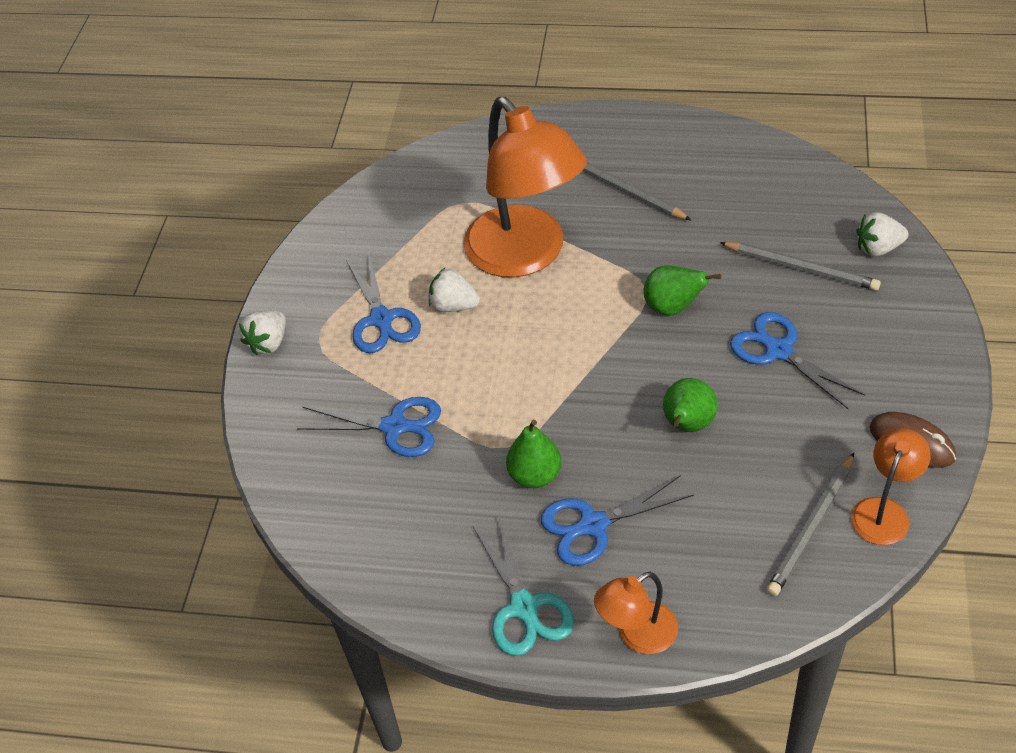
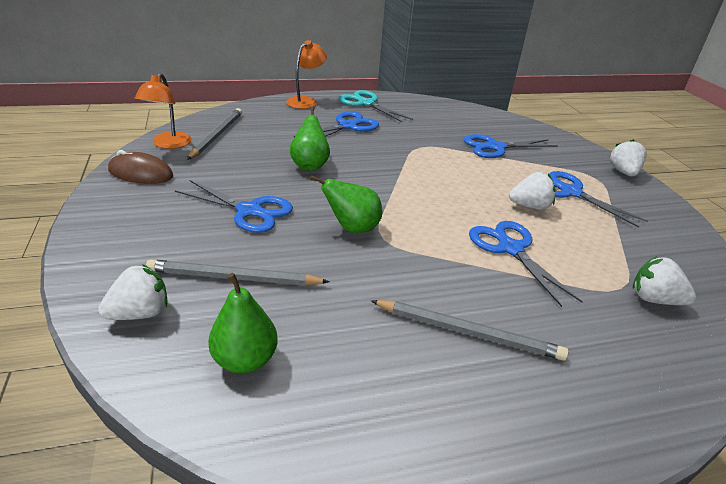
camera: 150 degrees right, 15 degrees down
(446, 188) = (654, 299): none -> white strawberry
(526, 255) = (510, 249): orange lamp -> blue scissors
(535, 475) = (394, 138): green pear -> green pear (245, 360)

